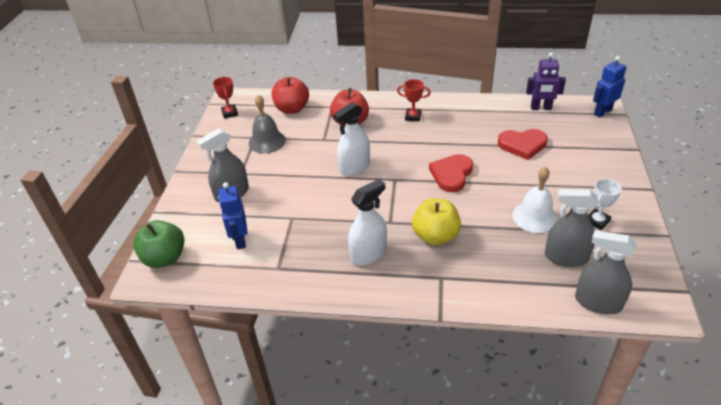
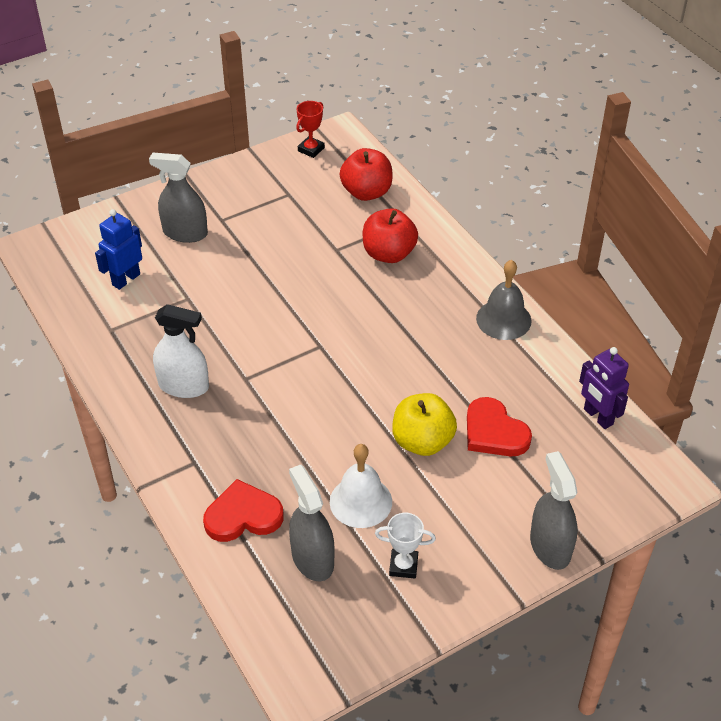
camera: 50 degrees right, 5 degrees up
(165, 258) = (62, 244): green apple -> none
(267, 141) = (290, 207): grey bell -> grey bell (503, 319)
(354, 167) = (310, 301): white spray bottle -> none
(413, 117) = (454, 302): red trophy -> none
(435, 236) = (254, 427): yellow apple -> yellow apple (422, 441)
(451, 174) = (372, 391): red heart -> red heart (243, 516)
(598, 302) = (260, 616): grey spray bottle -> grey spray bottle (550, 546)
(602, 112) = (655, 487): blue robot -> none

